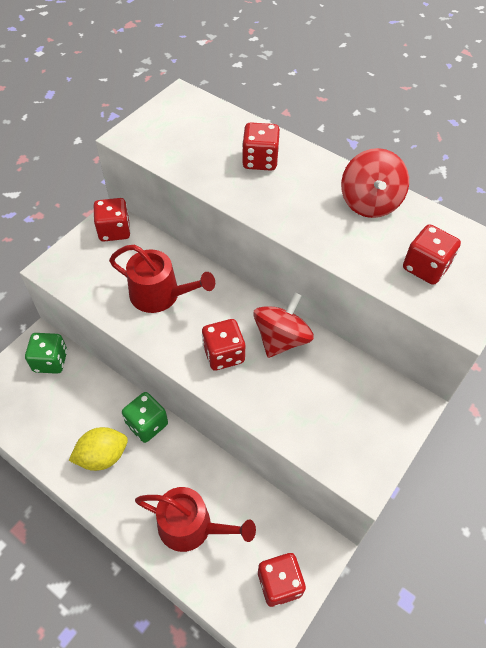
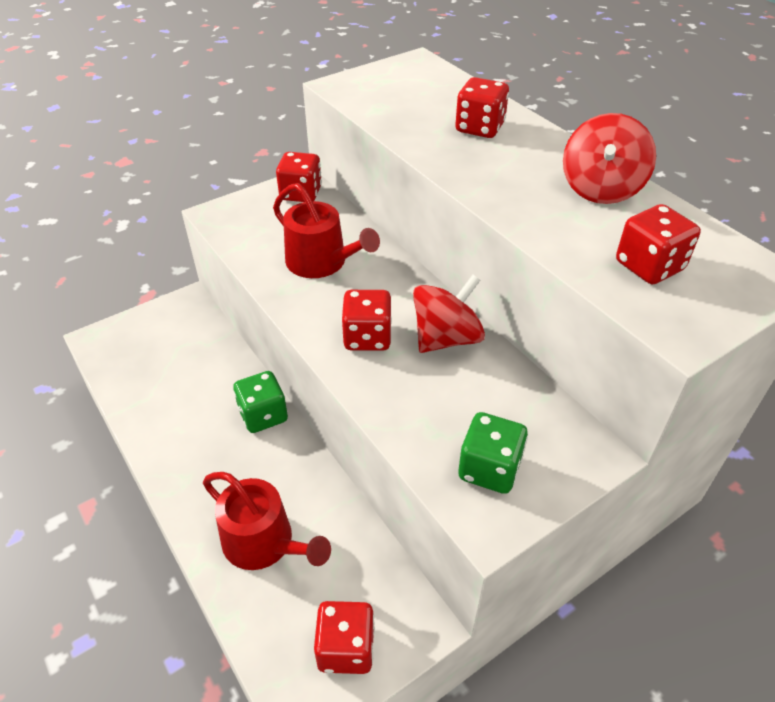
camera: 20 degrees right, 10 degrees down
(50, 361) = (188, 324): green dice -> green dice (489, 469)
(102, 456) = (197, 435): yellow lemon -> none

